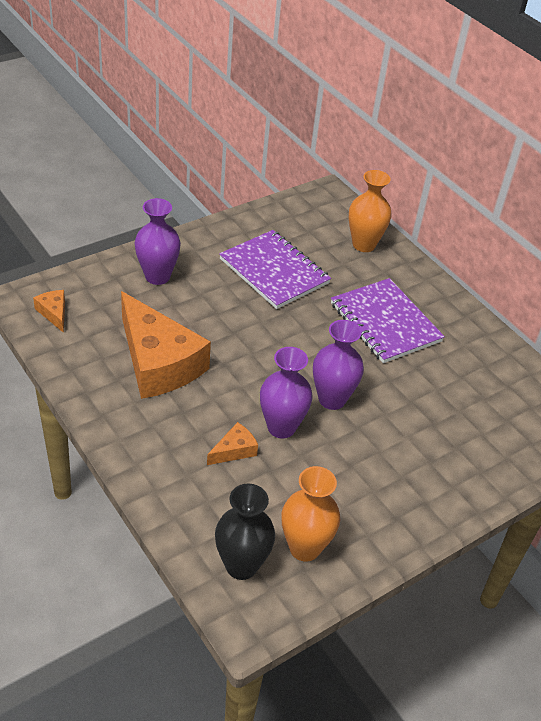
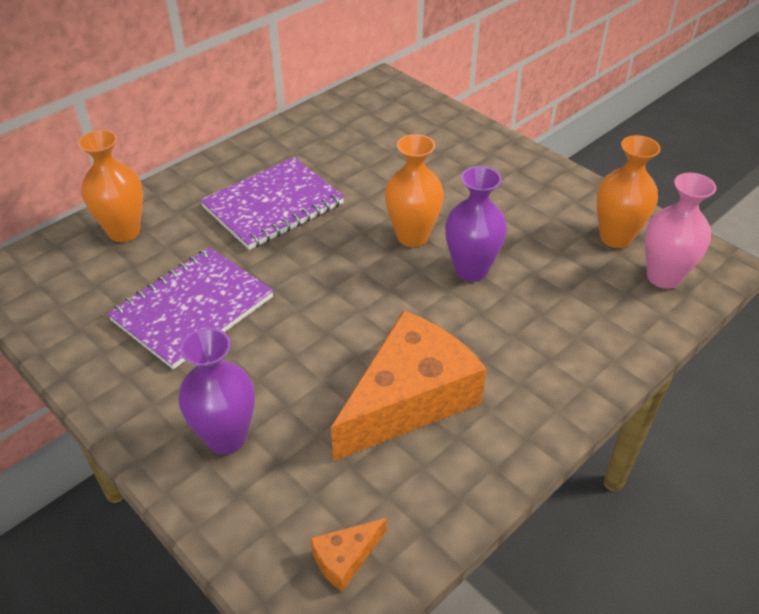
camera: 95 degrees left, 0 degrees up
(234, 450) = (522, 303): orange cheese -> none
(241, 565) = (663, 277): black vase -> pink vase
(332, 399) = (412, 236): purple vase -> orange vase

